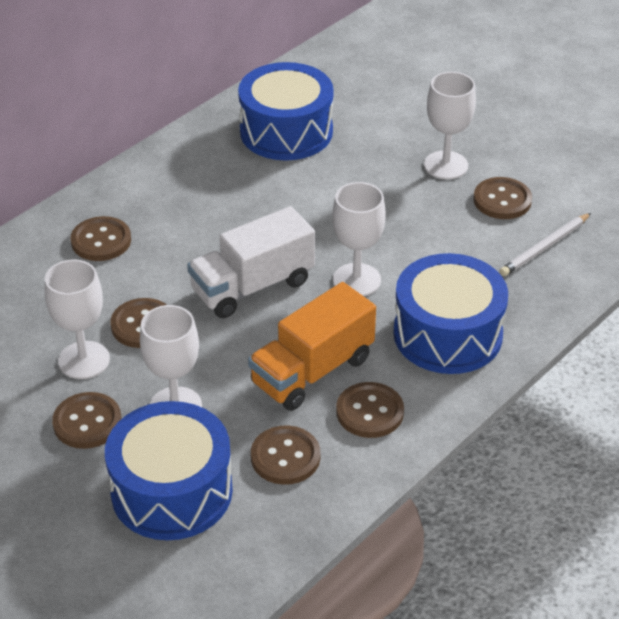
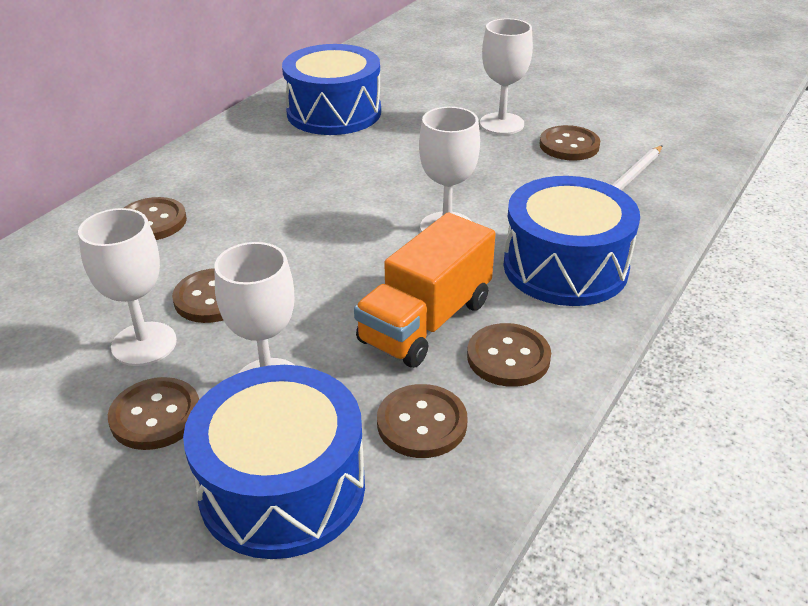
camera: 10 degrees left, 5 degrees down
(252, 286) = (333, 246): white truck -> none

